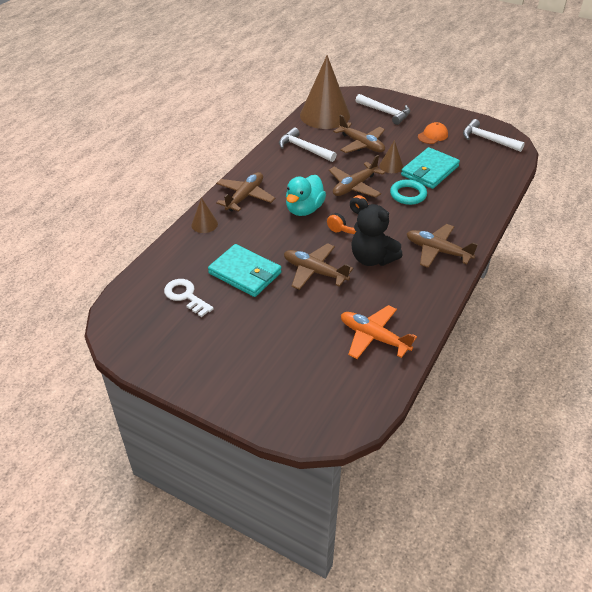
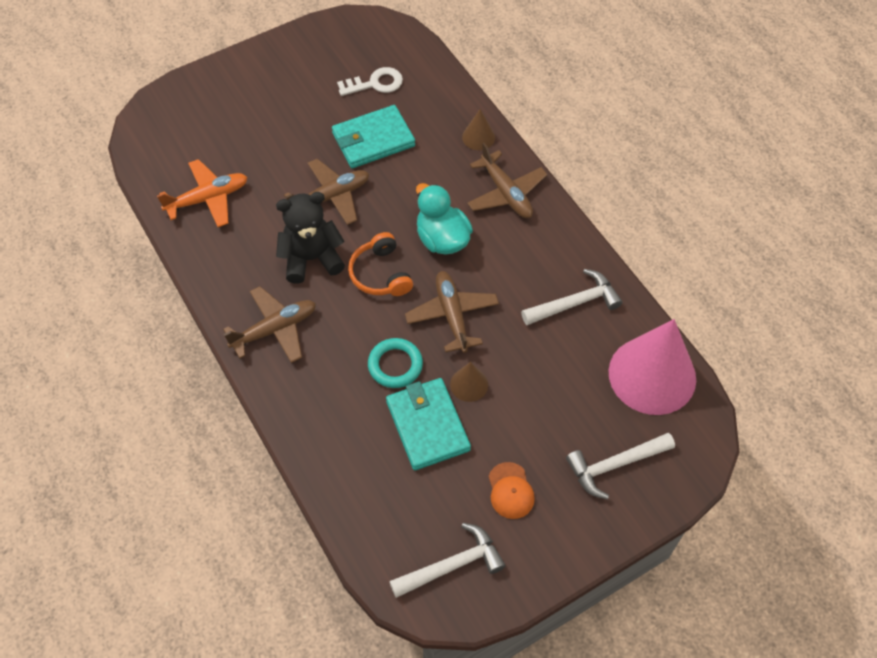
camera: 120 degrees right, 15 degrees up
(325, 115) = (652, 375): brown cone -> pink cone
(361, 144) = (544, 379): brown plane -> none

